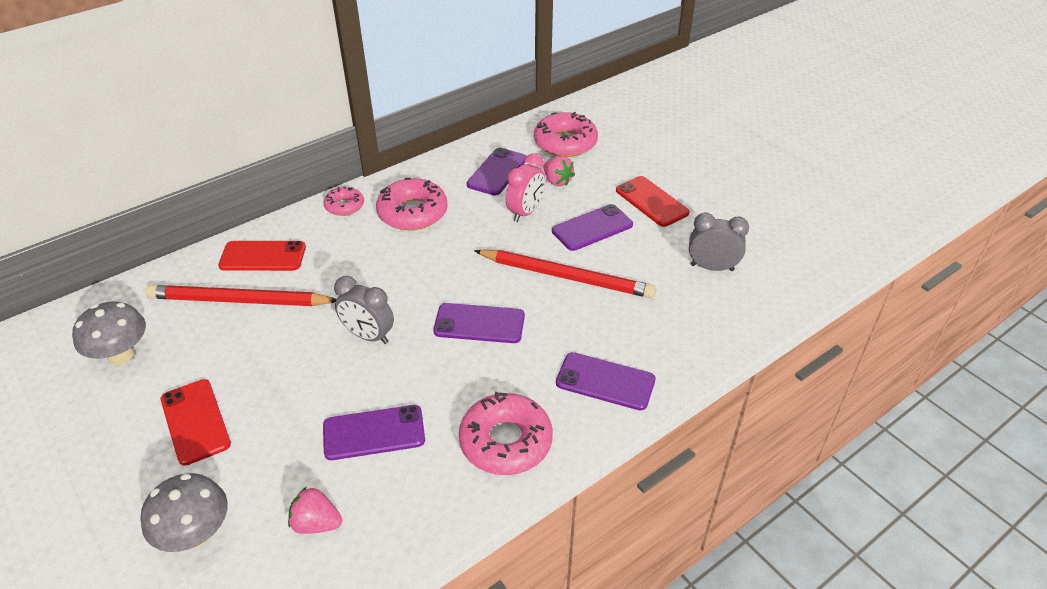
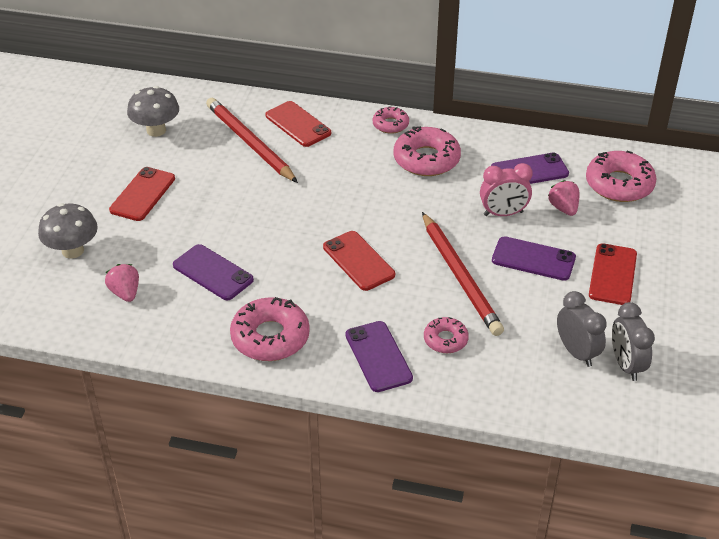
camera: 50 degrees right, 0 degrees up
(368, 336) = (286, 217): grey clock -> grey clock (626, 365)
(479, 324) = (358, 261): purple phone -> red phone
(557, 181) = (563, 208): pink strawberry -> pink strawberry turned 150 degrees clockwise
(627, 328) = (445, 340): none -> pink donut

